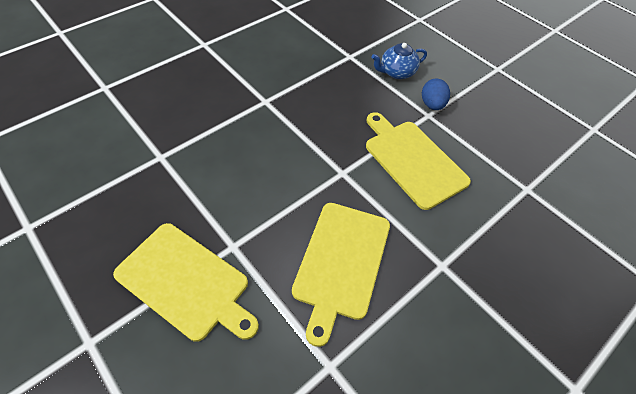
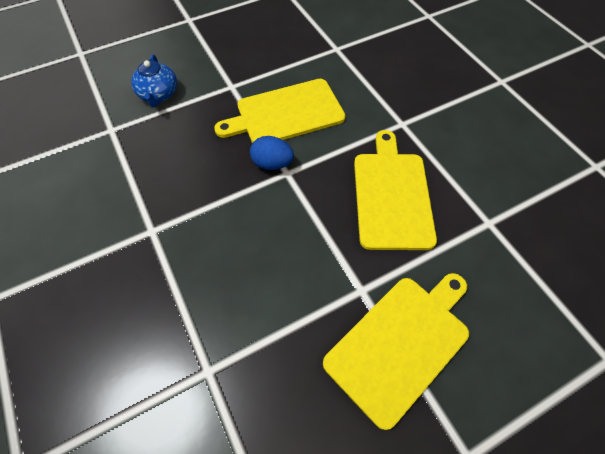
camera: 75 degrees left, 5 degrees up
(341, 262) = (392, 195): yellow cutting board -> yellow cutting board turned 120 degrees counterclockwise
(432, 105) = (219, 80): blue egg -> blue egg (272, 164)

